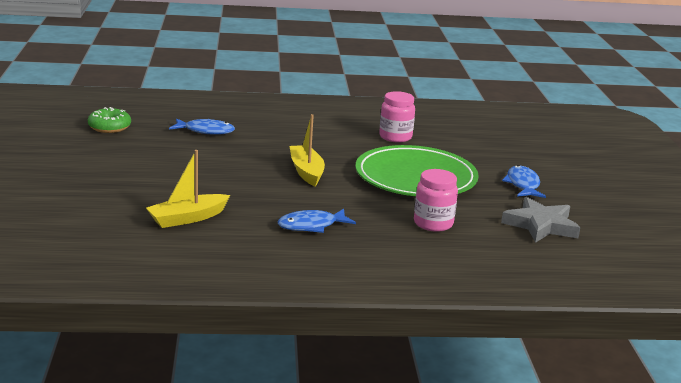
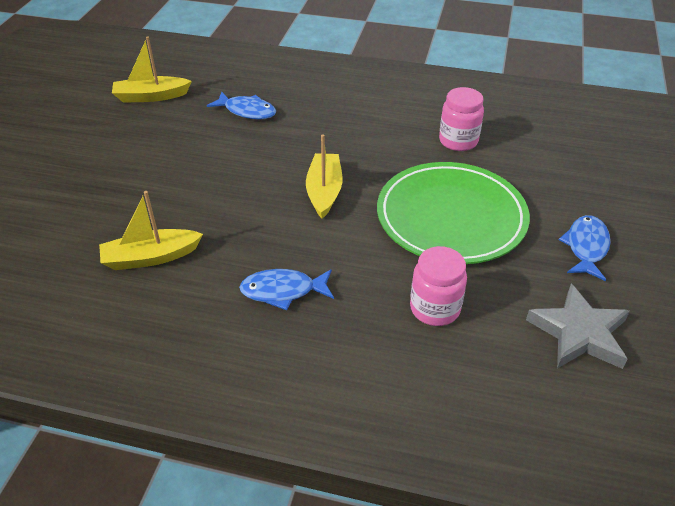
camera: 20 degrees right, 20 degrees up
(109, 127) = (151, 96): green donut -> yellow boat

